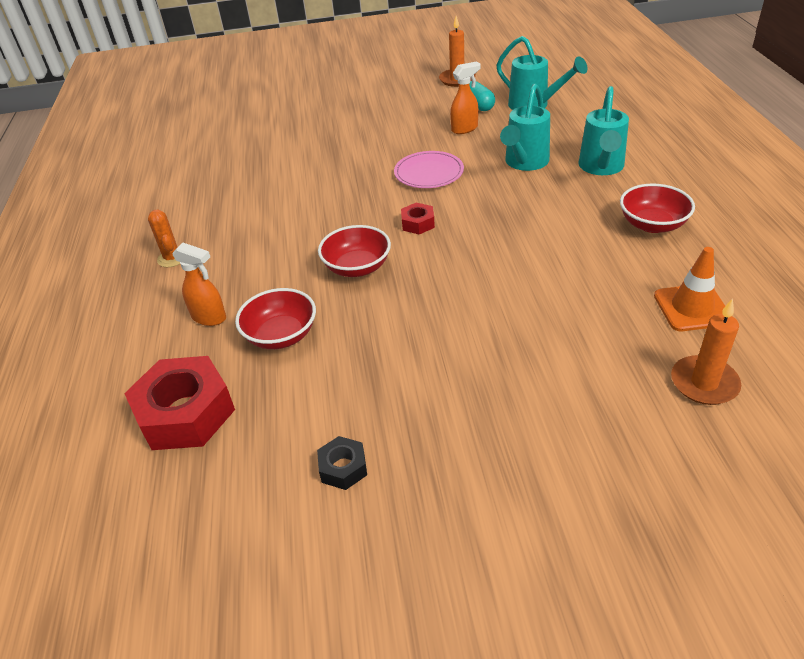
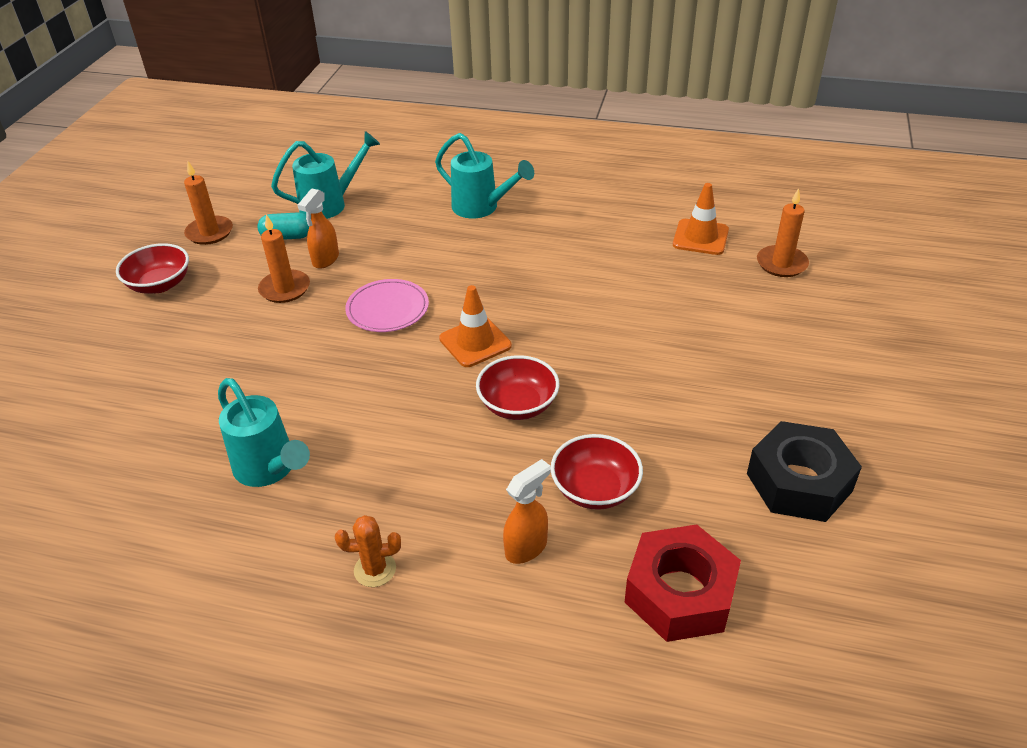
camera: 70 degrees left, 0 degrees up
(343, 468) = (799, 482): black nut -> black nut, size x2.09
(418, 223) = (475, 342): red nut -> orange traffic cone
(419, 127) = (285, 289): none -> orange candle
(465, 129) = (325, 260): orange spray bottle -> orange spray bottle turned 150 degrees counterclockwise
(524, 163) = (431, 245): turquoise watering can -> turquoise watering can (270, 470)
(652, 224) = (586, 215): red bowl -> red bowl (160, 284)

